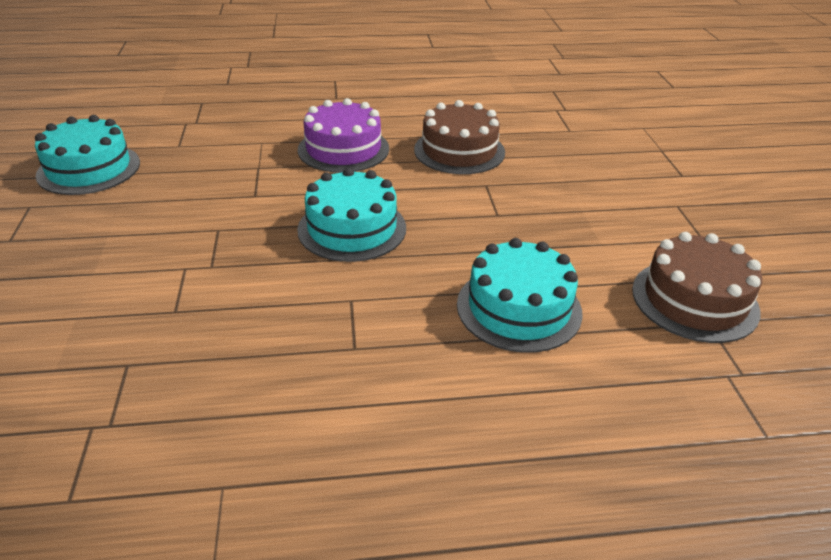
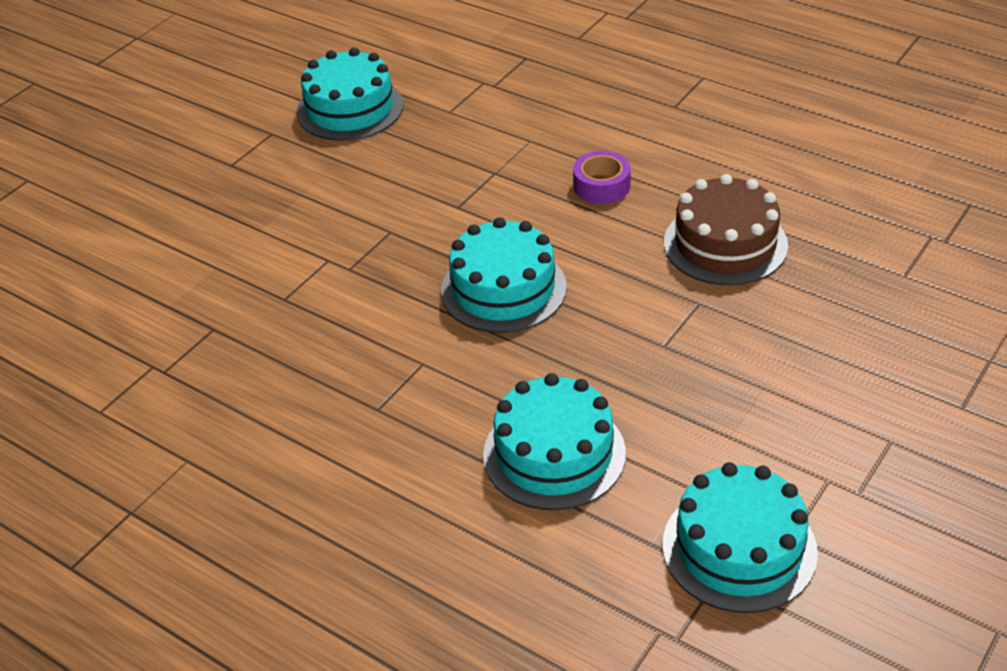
camera: 45 degrees right, 5 degrees up
(343, 149) = (601, 185): purple cake -> purple tape
(694, 300) = (739, 548): brown cake -> turquoise cake

